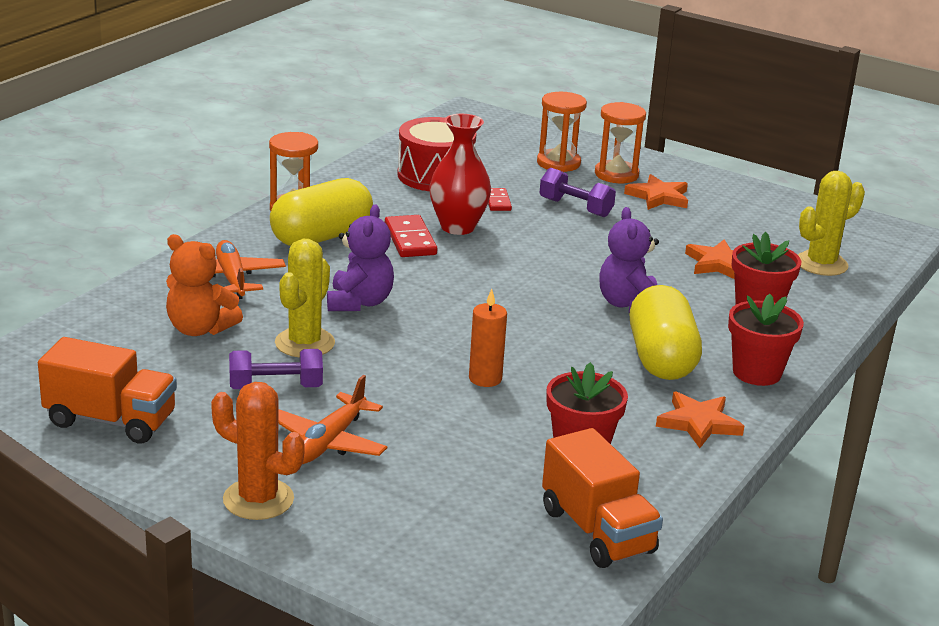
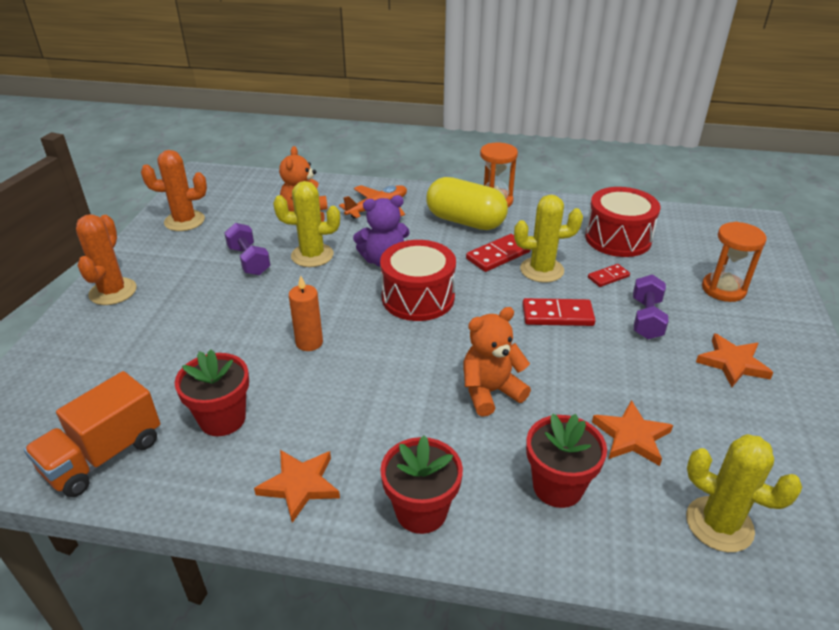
camera: 70 degrees right, 10 degrees up
(111, 420) = (184, 221): orange truck -> orange cactus
(329, 442) = (189, 299): orange plane -> none
(452, 301) = (418, 297): none -> red drum
(458, 227) = (542, 270): red vase -> yellow cactus
(539, 243) = (557, 315): none -> red domino
(616, 174) = (746, 326): orange hourglass -> none
(629, 305) = (490, 392): purple teddy bear -> orange teddy bear
(661, 358) = (405, 434): yellow capsule -> none

